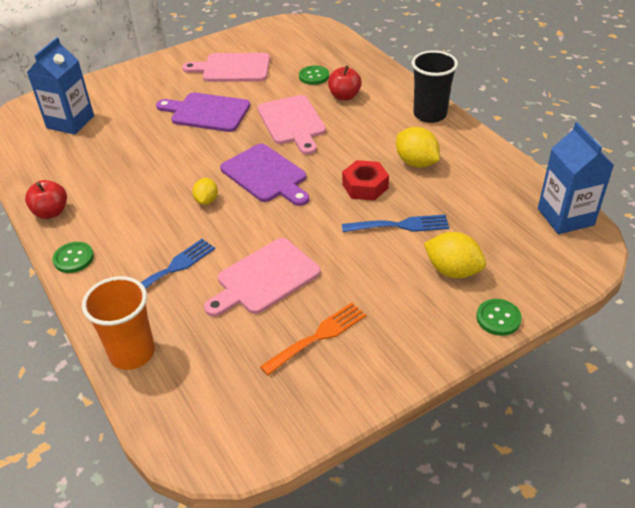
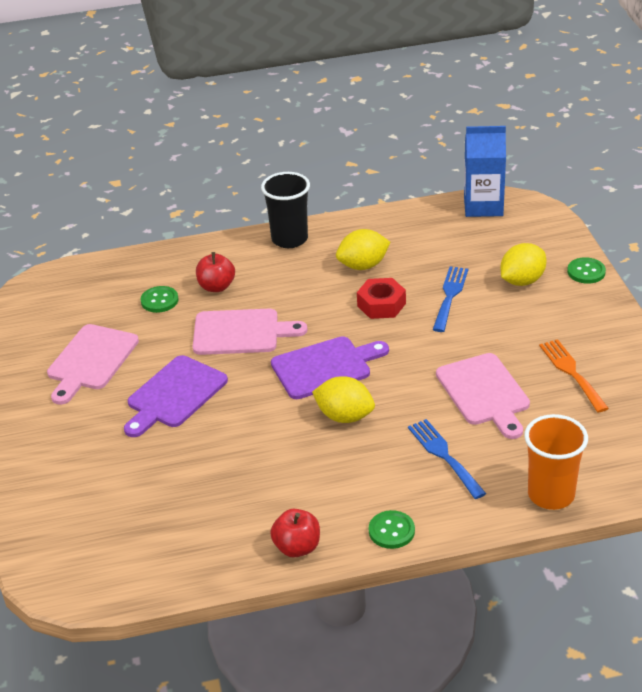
camera: 70 degrees left, 5 degrees down
(70, 122) = (109, 521): blue carton -> none
(206, 200) = (344, 416): yellow lemon -> yellow lemon, size x1.62

